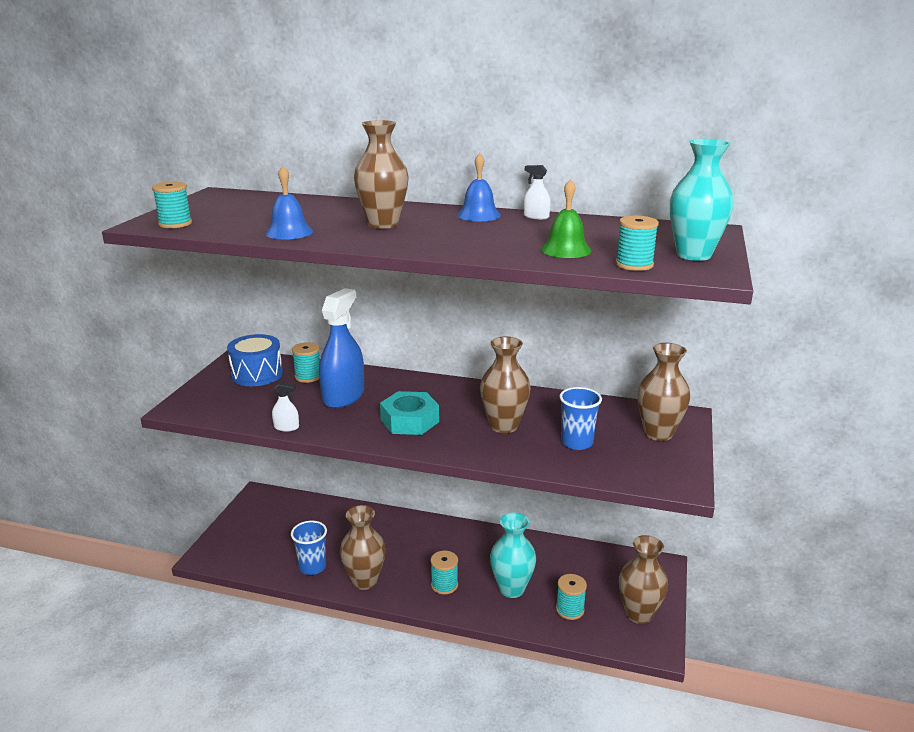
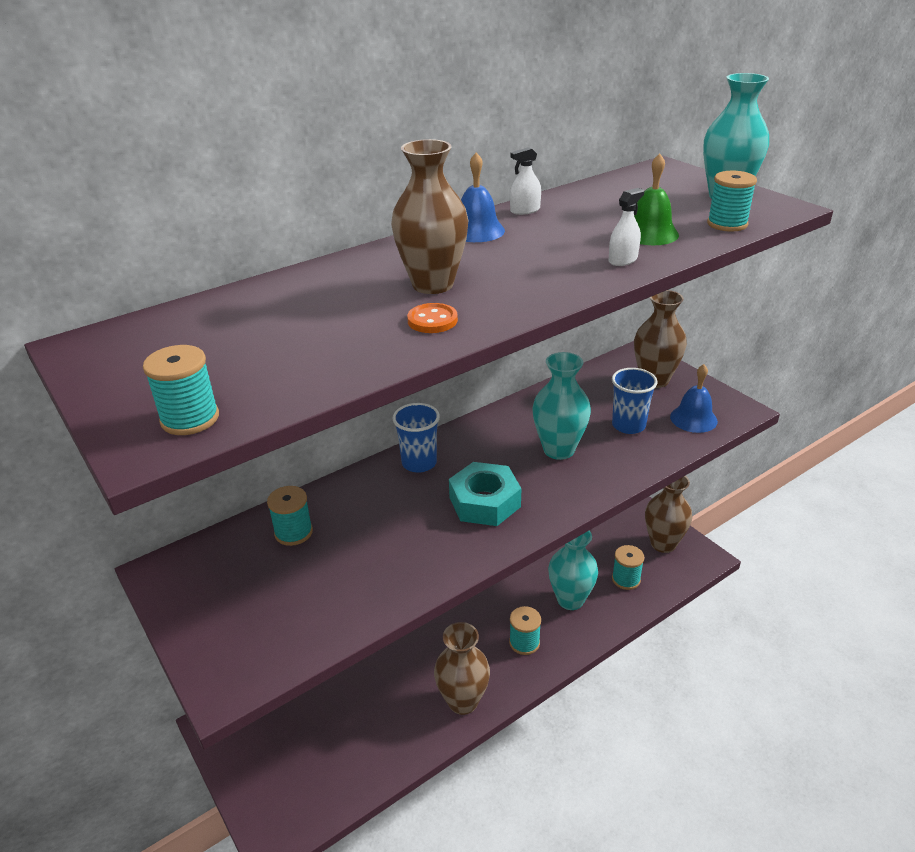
camera: 50 degrees left, 10 degrees up
(257, 374) = (229, 573): blue drum -> none
(286, 427) = (395, 600): white spray bottle -> white spray bottle (623, 260)
(289, 232) = (375, 346): blue bell -> blue bell (693, 418)
(312, 567) = (399, 735): blue cup -> blue cup (419, 463)
(337, 234) = (432, 320): none -> orange button
(343, 396) = (376, 525): blue spray bottle -> none
(504, 426) = (558, 450): brown vase -> turquoise vase

